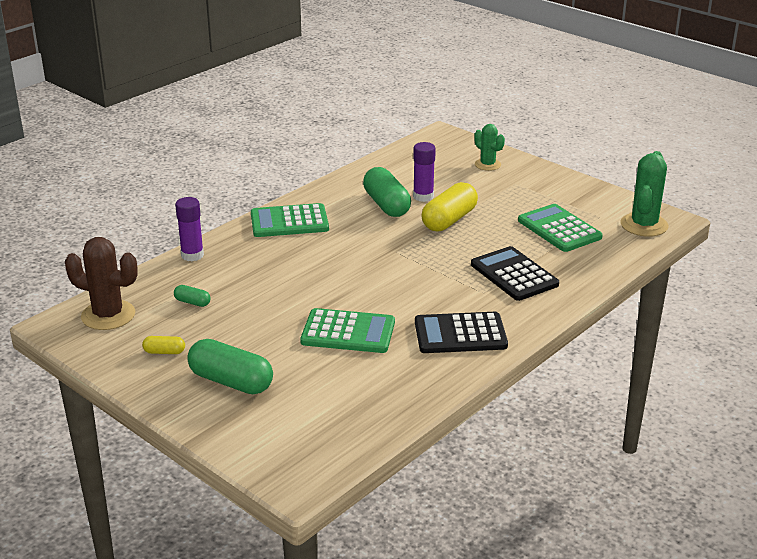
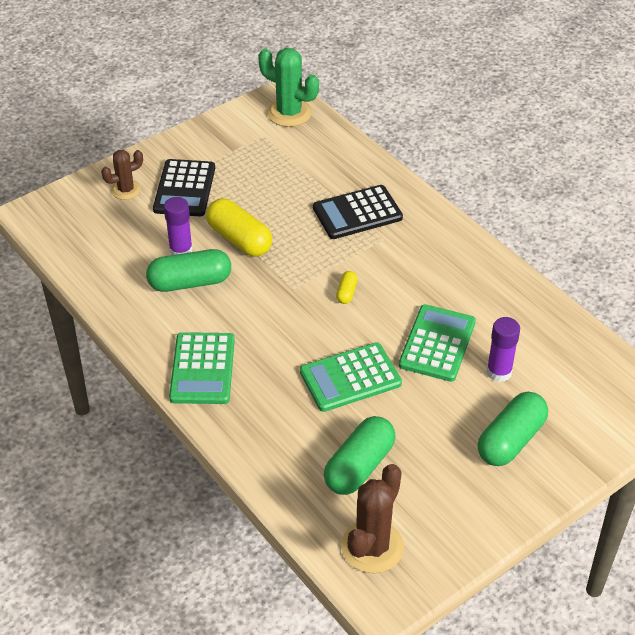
camera: 80 degrees left, 15 degrees up
(164, 352) = (452, 494): yellow capsule -> yellow capsule (346, 293)
(192, 255) = (256, 463): purple glue stick -> purple glue stick (499, 372)
(192, 302) = (359, 466): green capsule -> green capsule, size x2.13
(460, 334) = (452, 266): black calculator -> black calculator (185, 189)
(487, 165) = (126, 190): green cactus -> brown cactus
(559, 229) = (280, 167): green calculator -> green calculator (350, 378)

